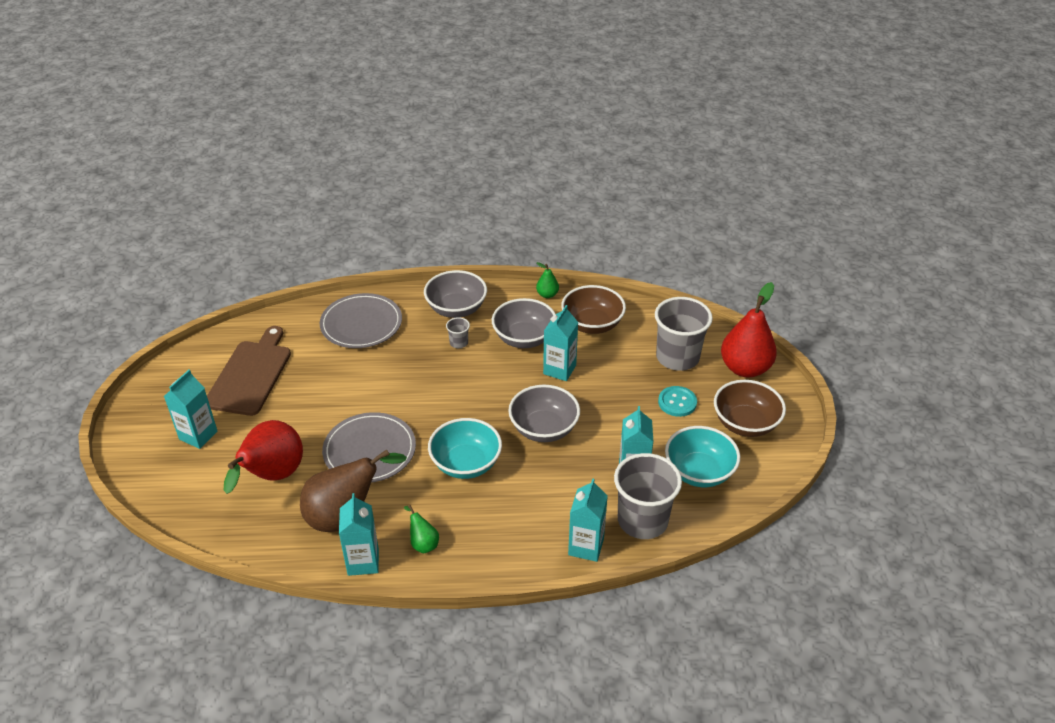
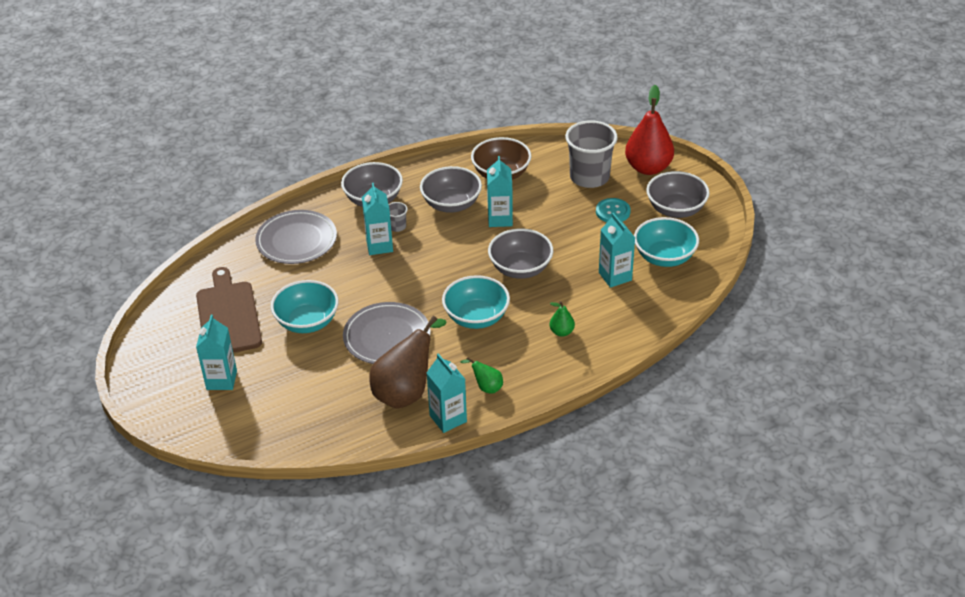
camera: 25 degrees left, 0 degrees up
(272, 477) = (317, 387): red pear -> none
(311, 407) = (307, 322): none -> turquoise bowl
(547, 294) = (445, 162): green pear -> green pear (561, 332)
(586, 546) = (616, 341): turquoise carton -> turquoise carton (379, 246)
(642, 520) = (645, 307): grey cup -> none
(745, 423) = (676, 209): brown bowl -> grey bowl

